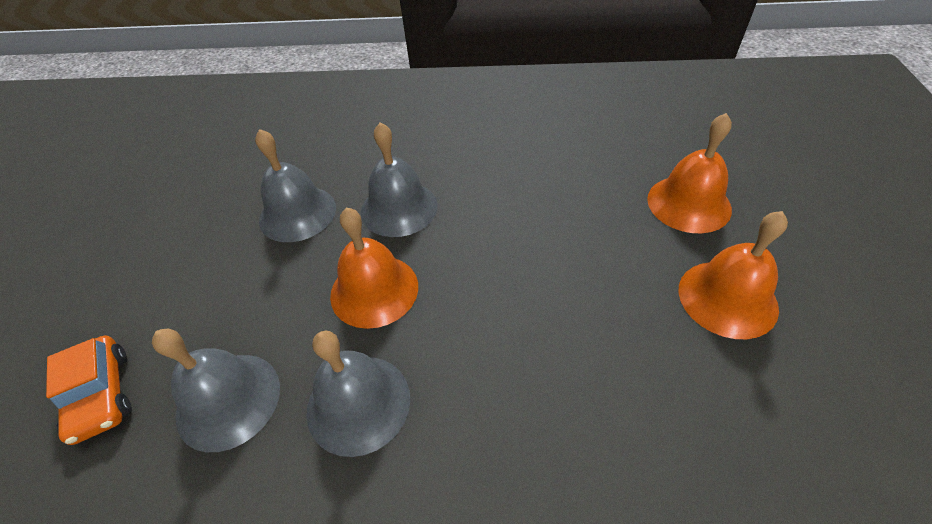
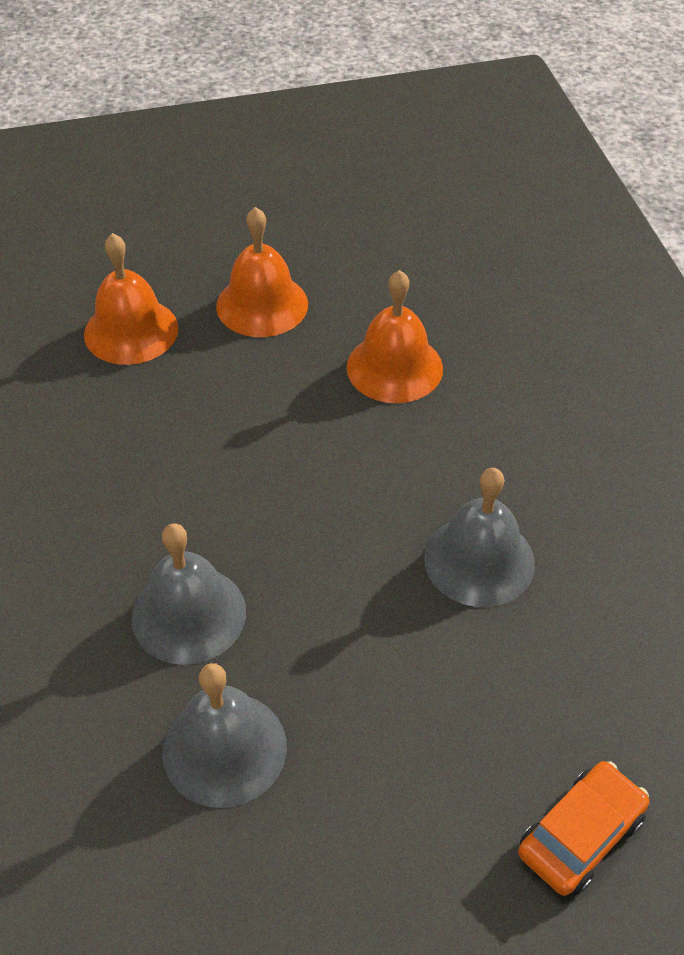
camera: 110 degrees left, 0 degrees up
(228, 400) = (526, 684): grey bell -> none
(374, 290) = (337, 595): orange bell -> orange bell (394, 367)

